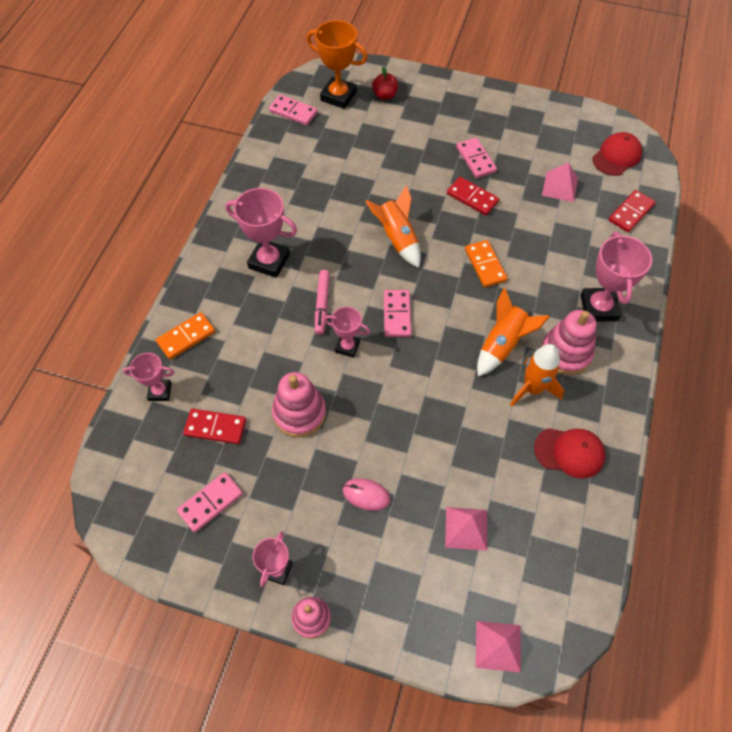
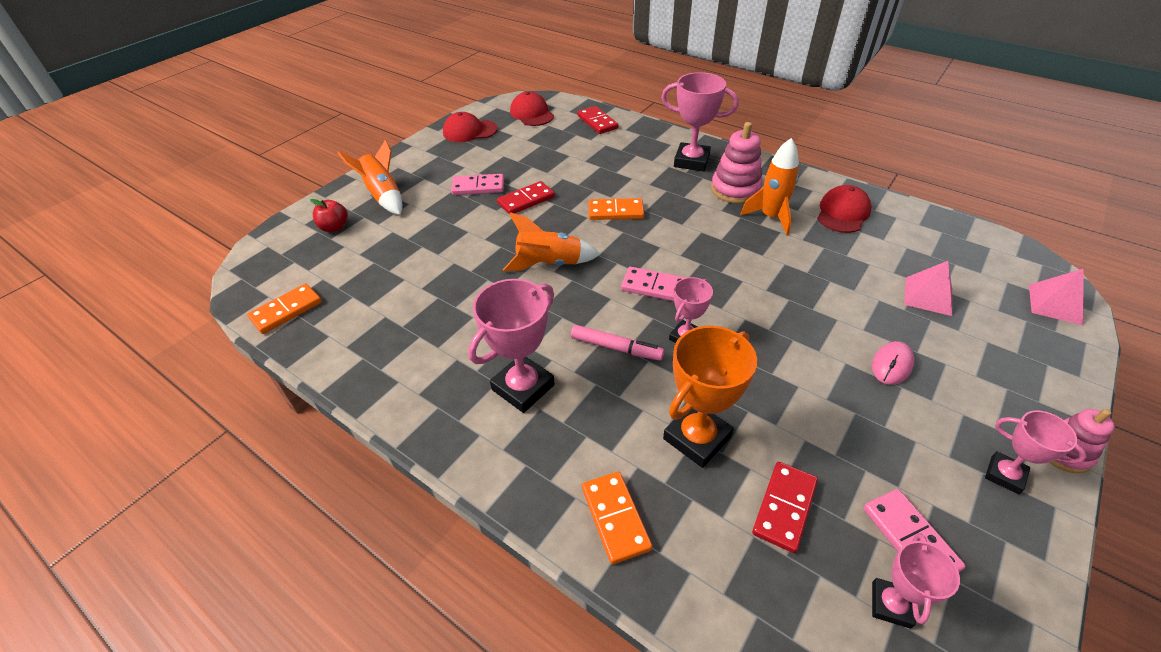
camera: 70 degrees left, 15 degrees down
(160, 391) = (708, 577): pink trophy -> pink trophy (891, 605)
(293, 112) = (286, 310): pink domino -> orange domino
(299, 413) = (773, 404): pink stacking toy -> none
(338, 96) = (299, 264): orange trophy -> orange trophy (697, 438)
(502, 344) = (716, 223): orange rocket -> orange rocket (383, 196)
(559, 122) = (470, 131): none -> red cap
(560, 187) = (546, 148): pink pyramid -> none

